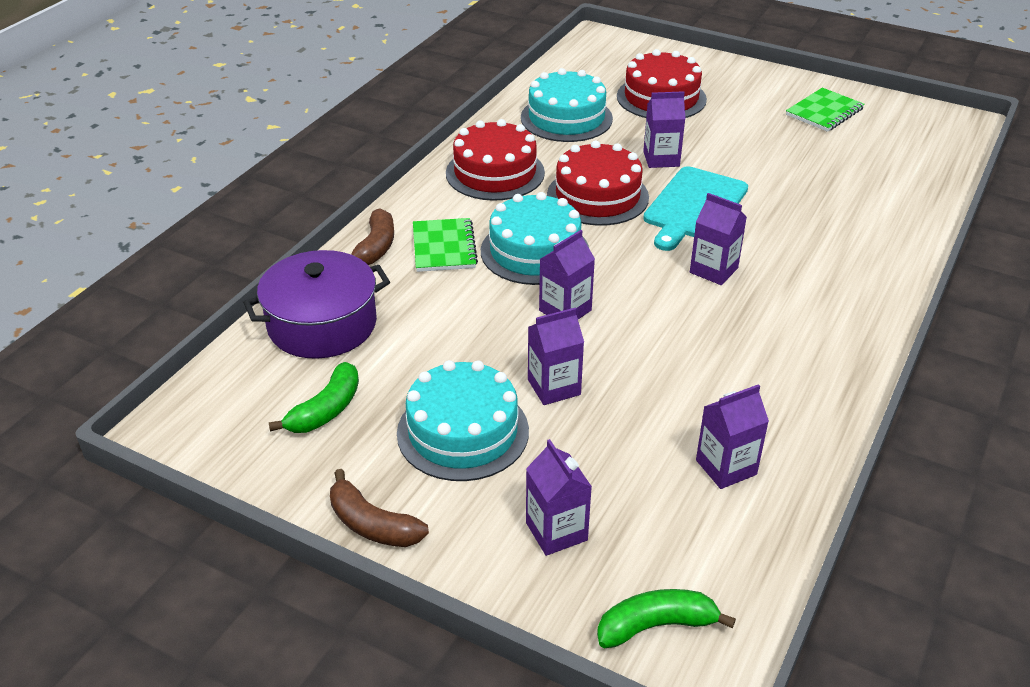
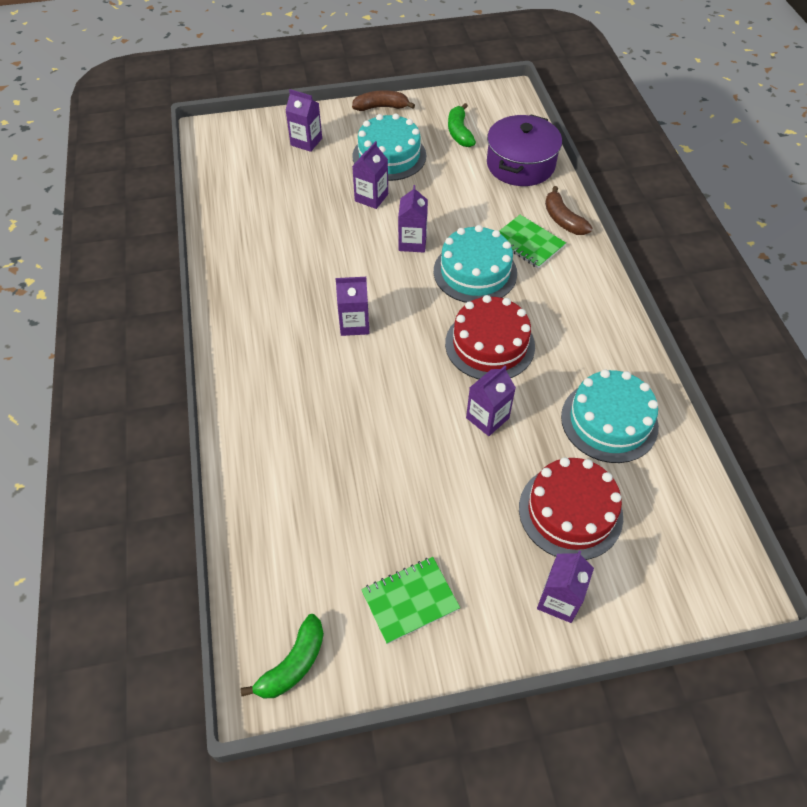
camera: 140 degrees right, 15 degrees up
(495, 173) = (580, 322): red cake -> none
(656, 626) = (238, 133): green banana -> green banana (293, 664)
(694, 206) = (416, 377): turquoise cutting board -> none
(726, 467) = (254, 205): purple carton -> purple carton (559, 600)
(824, 112) = (410, 600): green notebook -> green notebook turned 60 degrees clockwise

